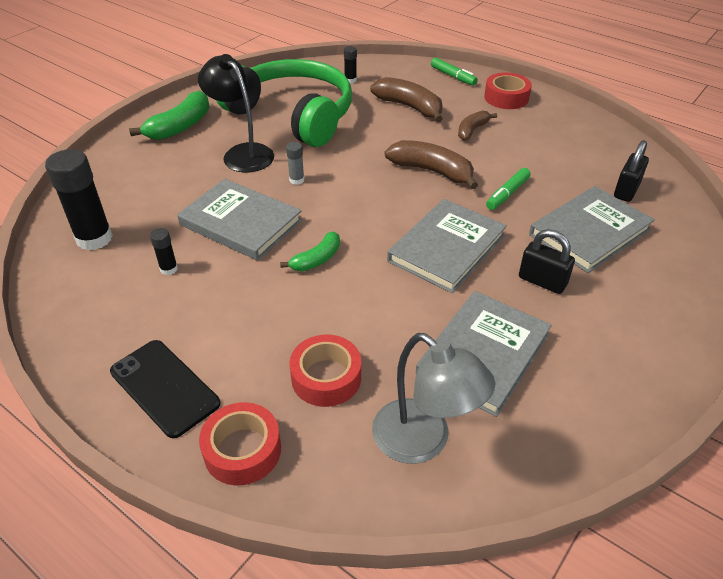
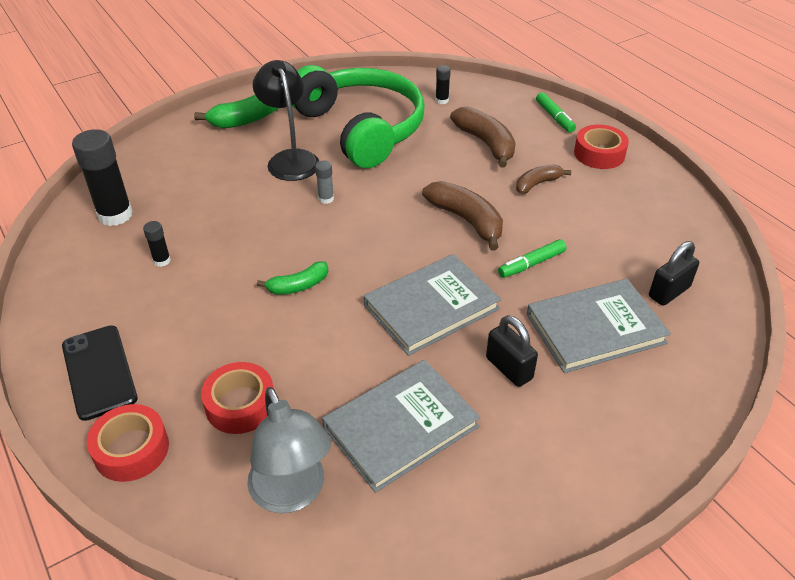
camera: 20 degrees right, 0 degrees up
(241, 223) = (249, 231): grey book -> none

